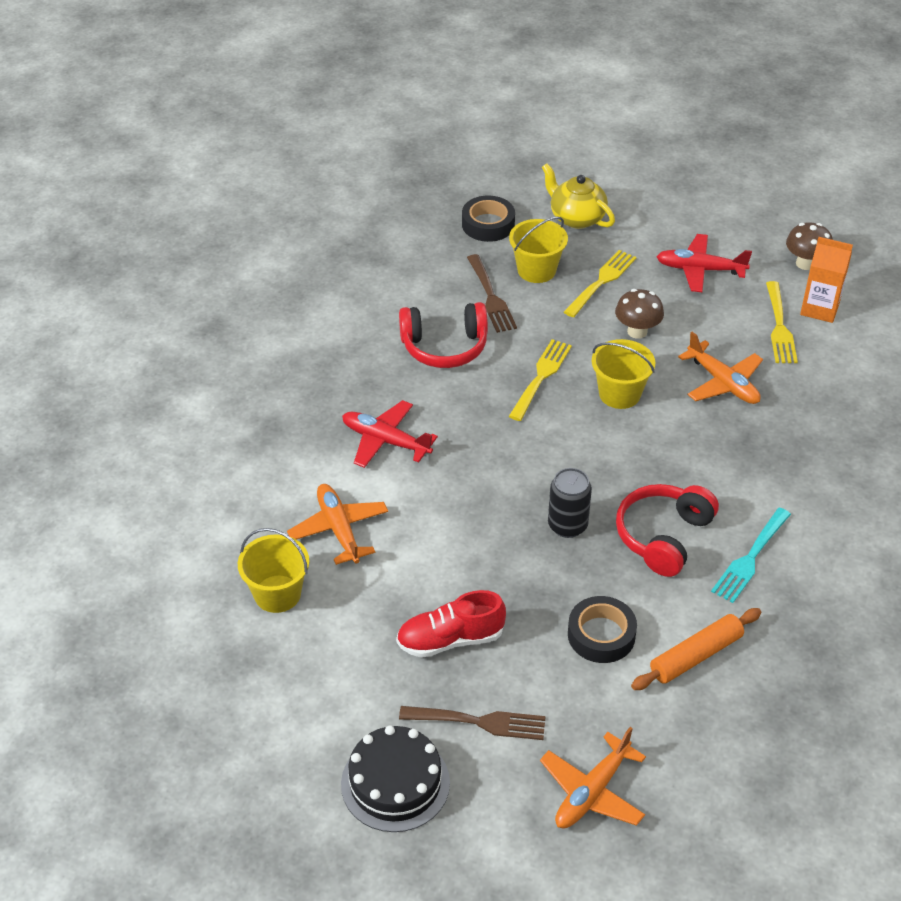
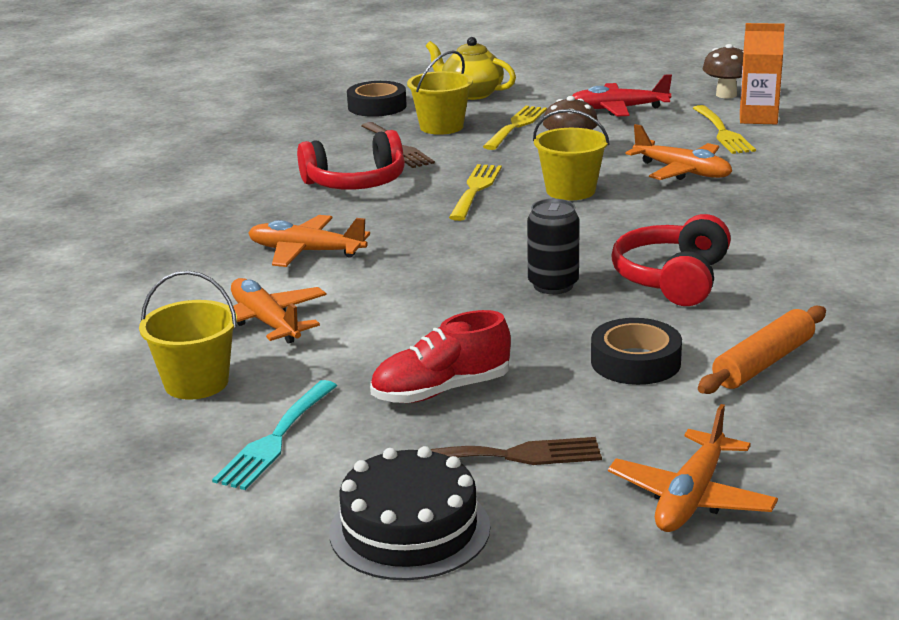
camera: 10 degrees left, 20 degrees down
(385, 441) = (306, 252): red plane -> orange plane
(750, 558) = (785, 282): turquoise fork -> turquoise fork (276, 439)

